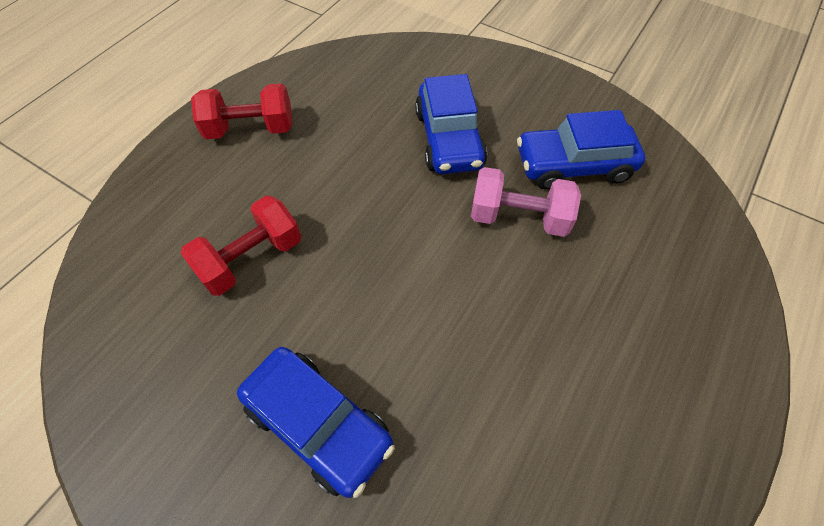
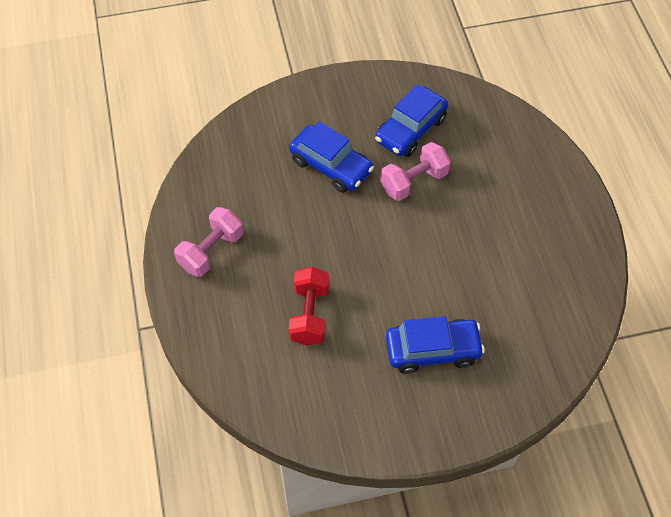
camera: 45 degrees left, 0 degrees up
(250, 129) = (211, 251): red dumbbell -> pink dumbbell

